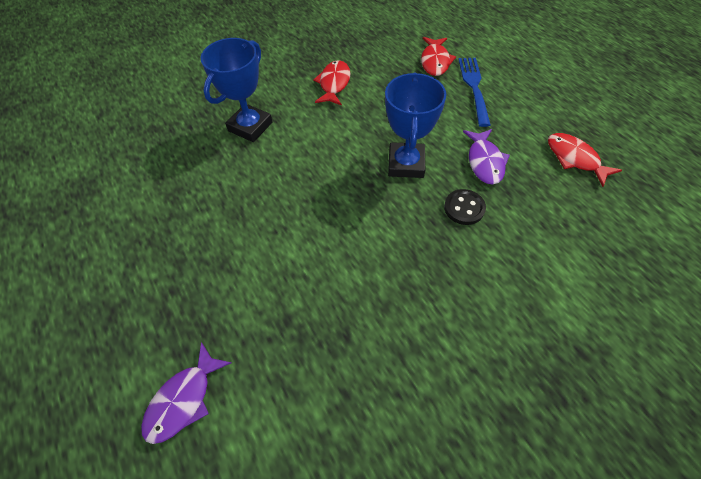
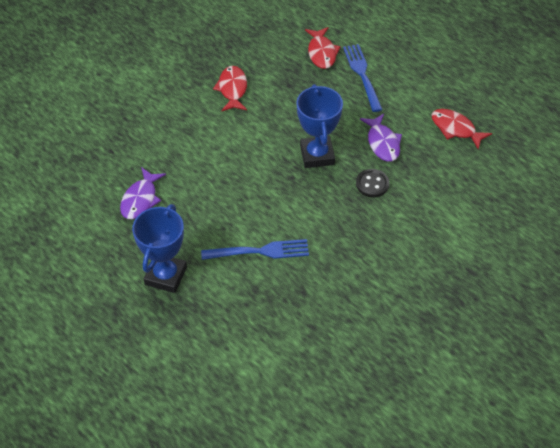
camera: 15 degrees left, 5 degrees down
(184, 399) = (198, 352): purple fish -> purple fish (140, 199)
(250, 126) = (168, 142): blue trophy -> blue trophy (165, 276)
(308, 269) = (260, 251): none -> blue fork

